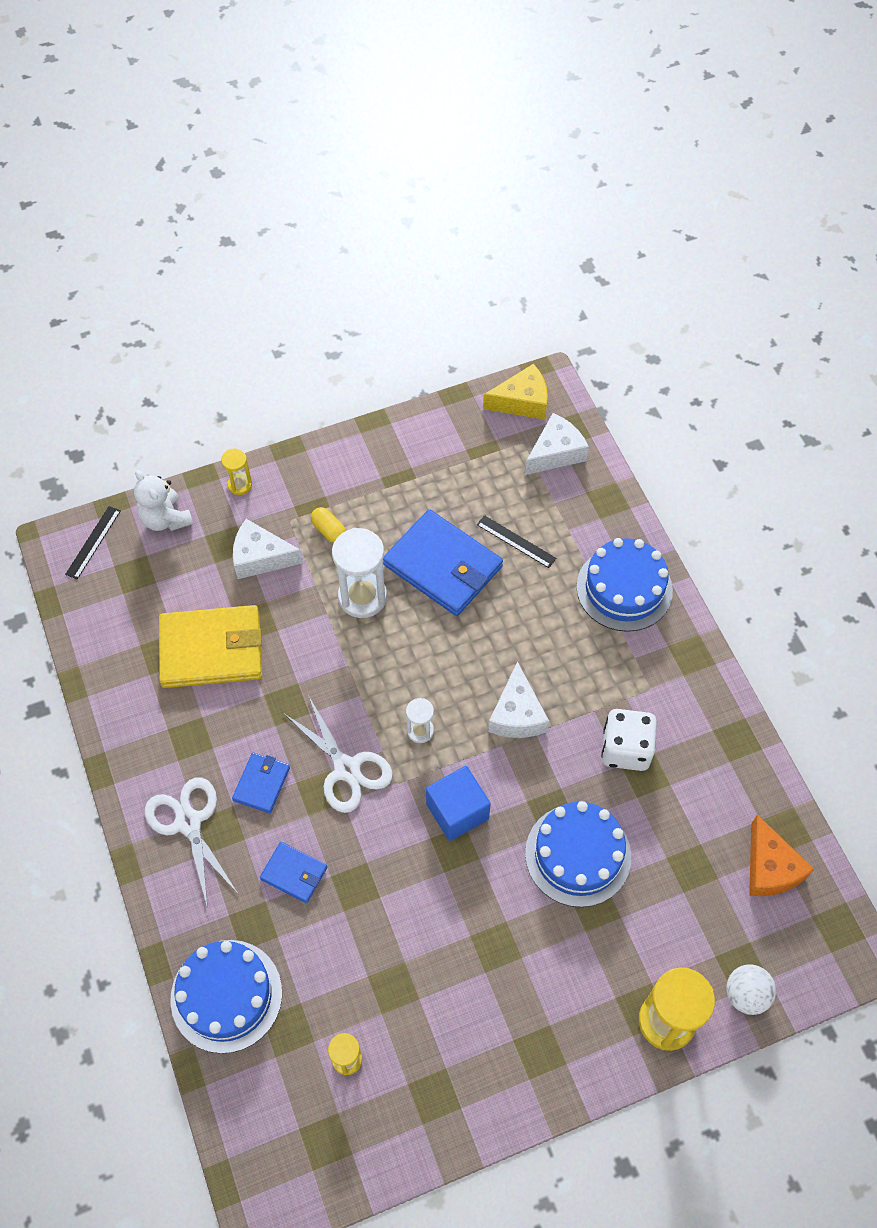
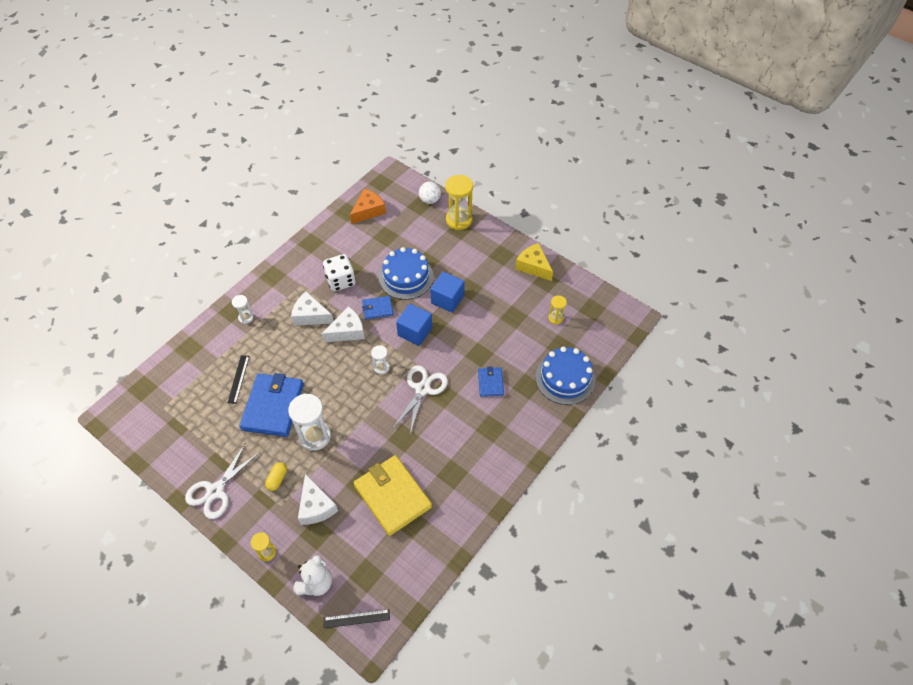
camera: 120 degrees left, 5 degrees down
(188, 822) = (497, 445): white scissors -> white scissors (215, 491)
(261, 784) = (455, 423): blue wallet -> blue wallet (377, 309)
(492, 897) = (447, 299): none -> blue cube
(522, 402) = (129, 422): yellow cheese -> yellow cheese (533, 266)
(555, 453) = (164, 387): white cheese -> white cheese (310, 315)
(624, 588) = (246, 317): blue cake -> white hourglass

